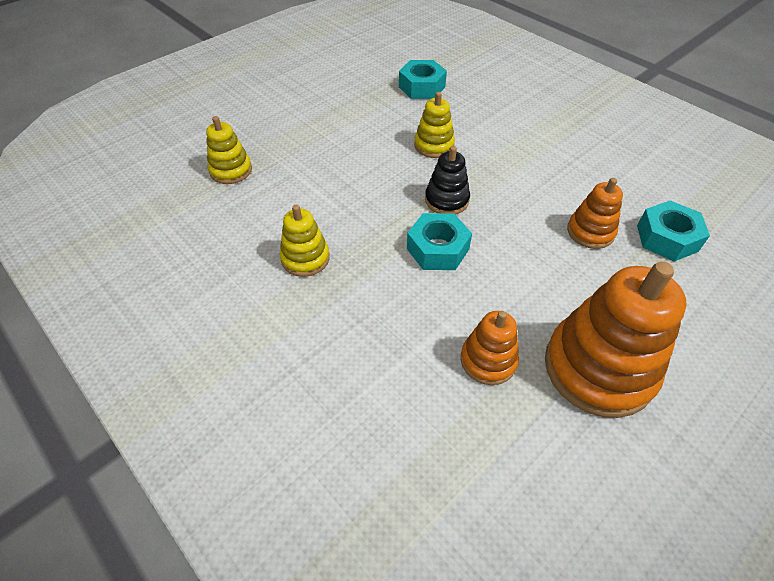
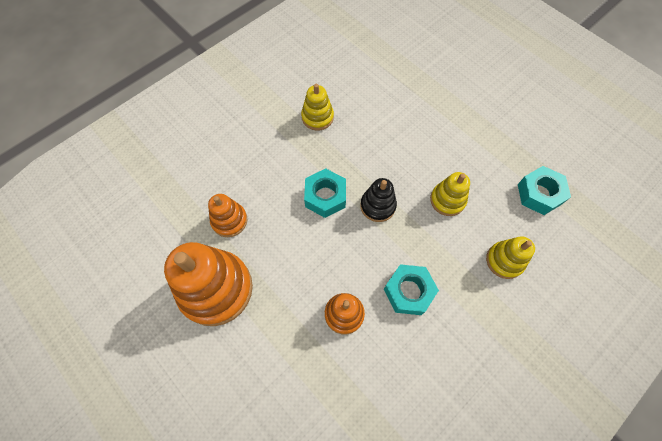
camera: 90 degrees right, 15 degrees up
(231, 170) = (402, 66): yellow stacking toy -> yellow stacking toy (504, 261)
(667, 238) = (337, 381): turquoise nut -> turquoise nut (408, 292)

